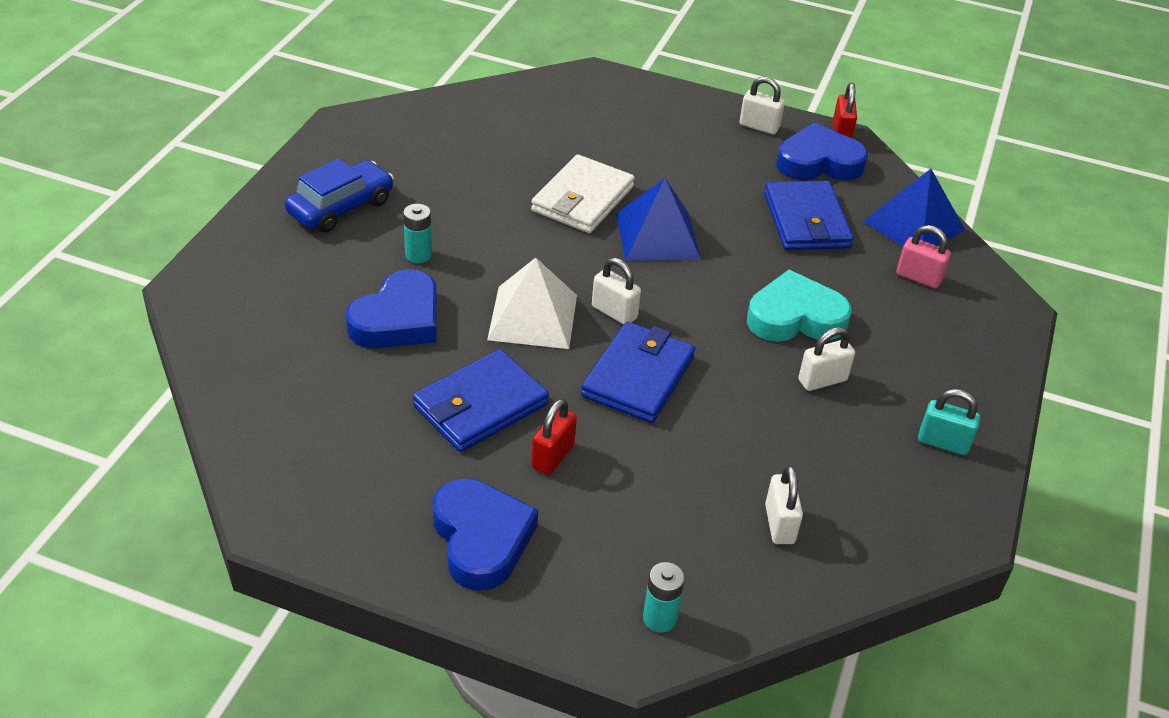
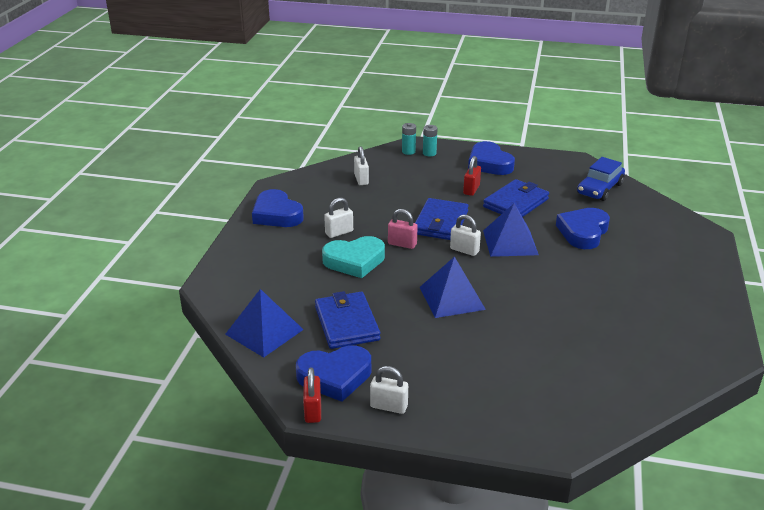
camera: 175 degrees right, 10 degrees down
(341, 207) = (670, 288): blue car -> blue car (600, 189)
(418, 255) = (598, 266): turquoise battery -> turquoise battery (429, 153)
(533, 317) = (510, 242): white pyramid -> blue pyramid
(582, 199) = (513, 316): white wallet -> none
(918, 277) = (270, 294): pink padlock -> pink padlock (402, 244)
(943, 442) = (277, 214): turquoise padlock -> blue heart

